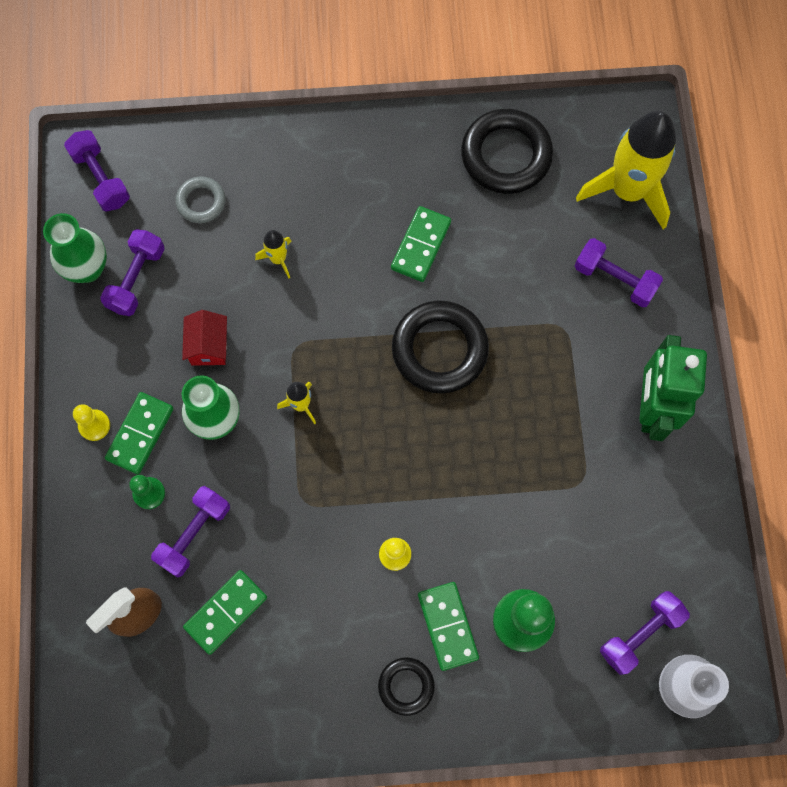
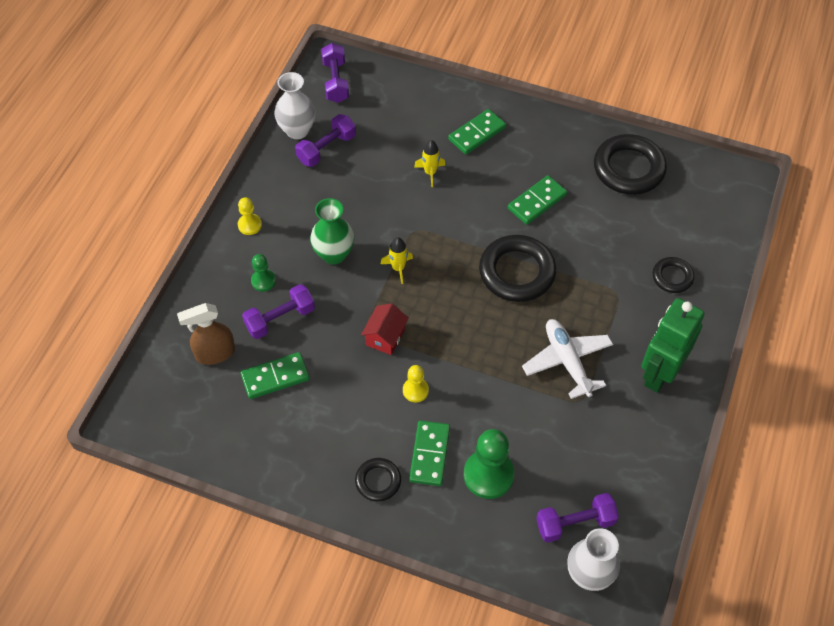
camera: 25 degrees right, 15 degrees down
(87, 269) = (297, 130): green vase -> white vase
(140, 434) = (278, 242): green domino -> green domino (477, 134)
(201, 202) = (395, 119): grey ring -> none
(208, 346) = (353, 207): red house -> red house (385, 337)
(546, 439) = (567, 361): none -> white plane
(614, 279) = (672, 277): purple dumbbell -> black ring
(627, 191) = (710, 224): yellow rocket -> none

